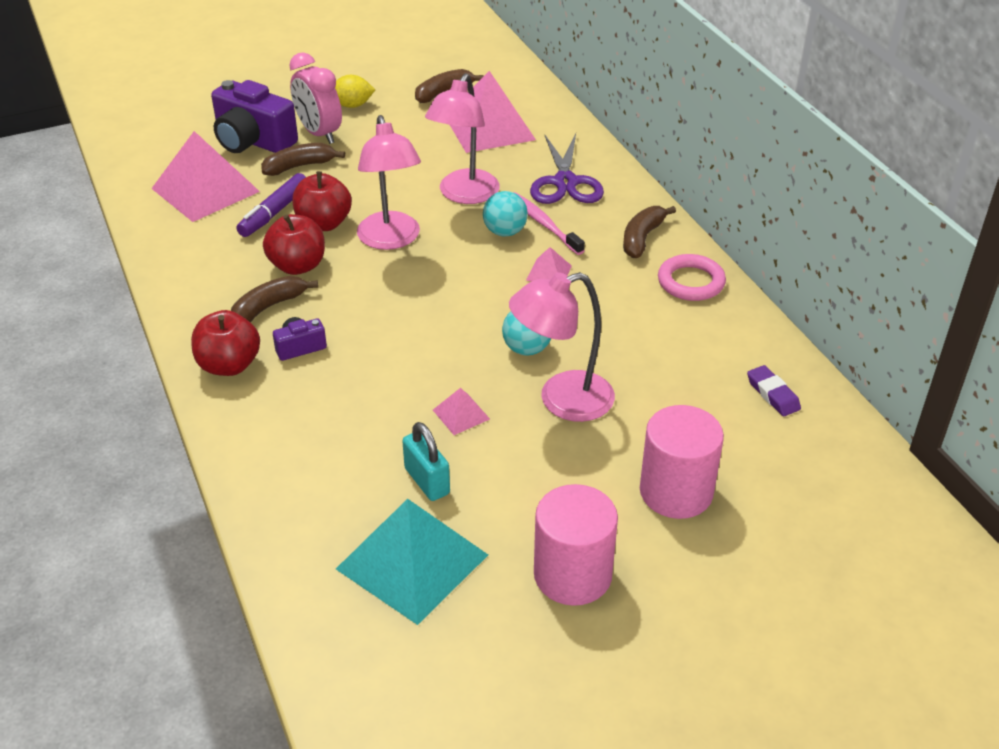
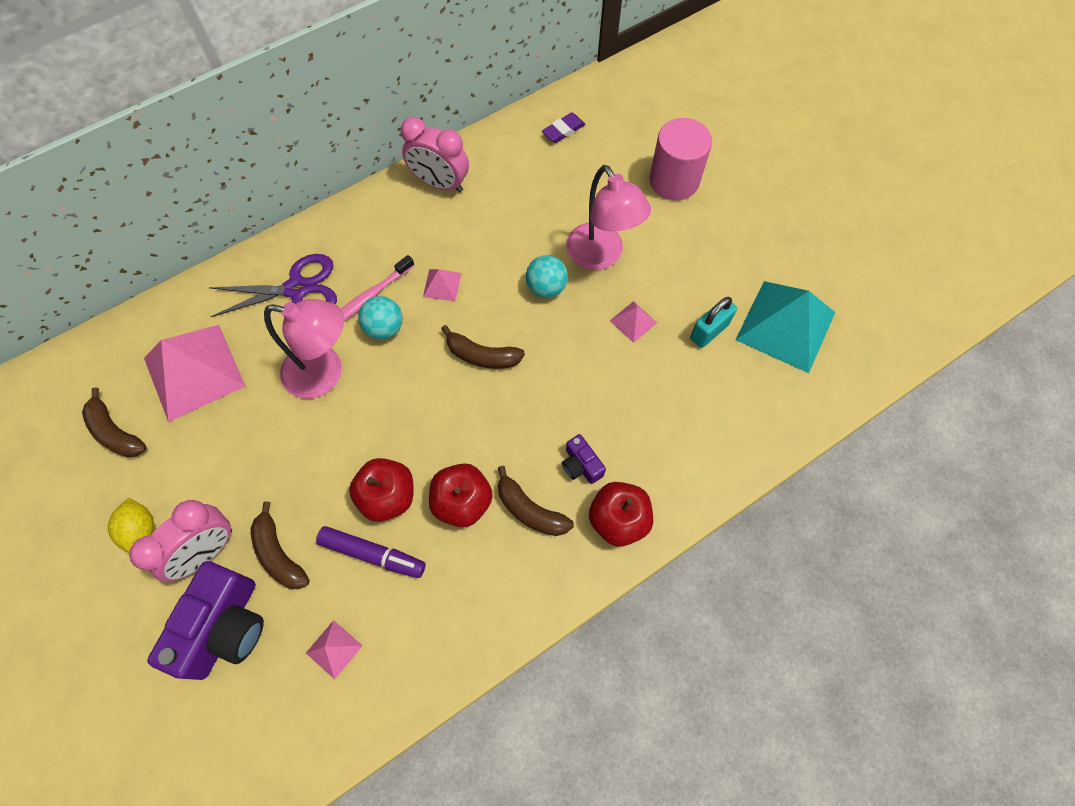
camera: 100 degrees left, 25 degrees up
(205, 190) = (334, 649): pink pyramid -> pink pyramid, size x0.44
(391, 240) = (408, 425): pink lamp -> none
(572, 575) = (764, 231): pink cylinder -> none
(642, 238) = (382, 221): brown banana -> brown banana (482, 355)
(691, 282) = (440, 183): pink ring -> pink clock

